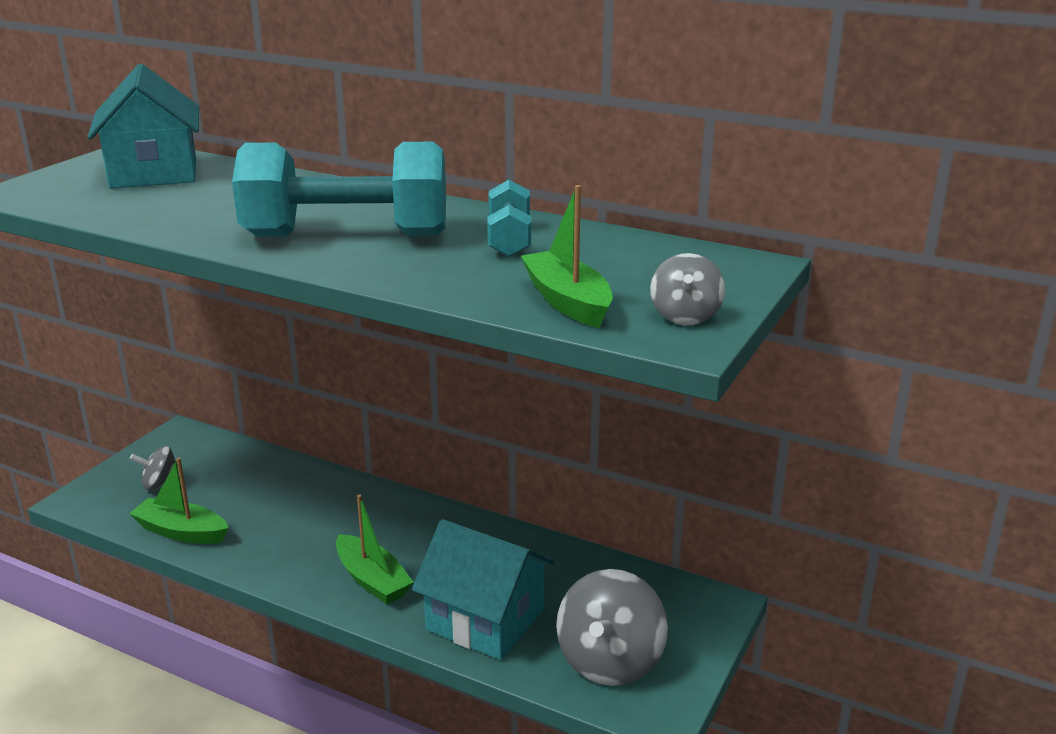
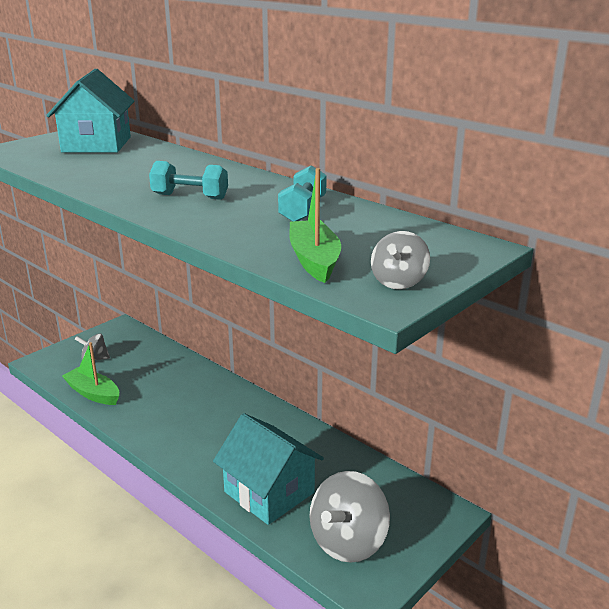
camera: 15 degrees right, 0 degrees up
(347, 235) = (190, 197): turquoise dumbbell -> turquoise dumbbell, size x0.50
(372, 580) = (202, 448): green boat -> none

